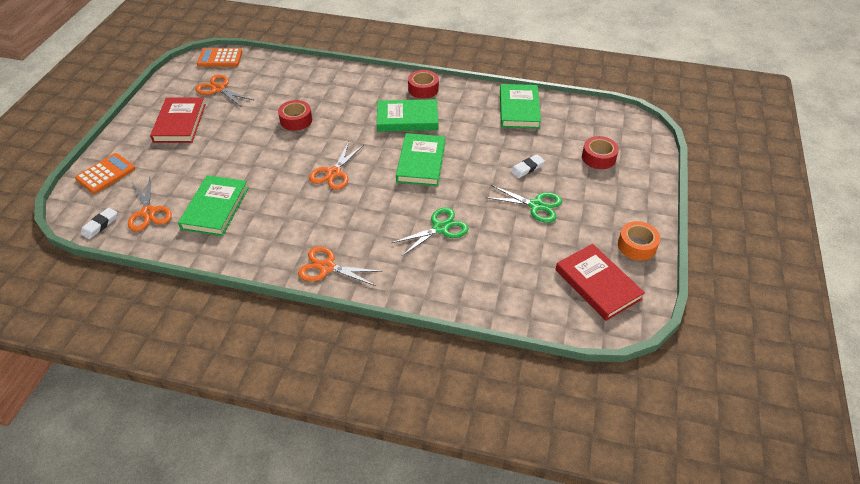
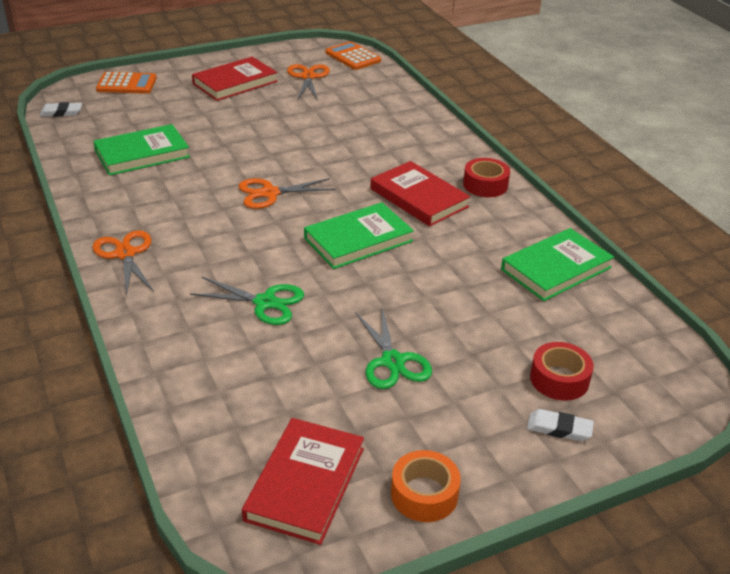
camera: 50 degrees right, 10 degrees down
(148, 213) = (100, 126): orange scissors -> none
(296, 120) = (320, 135): red tape -> none
(407, 118) = (419, 198): green book -> red book
(527, 168) = (453, 324): white eraser -> white eraser (559, 429)

